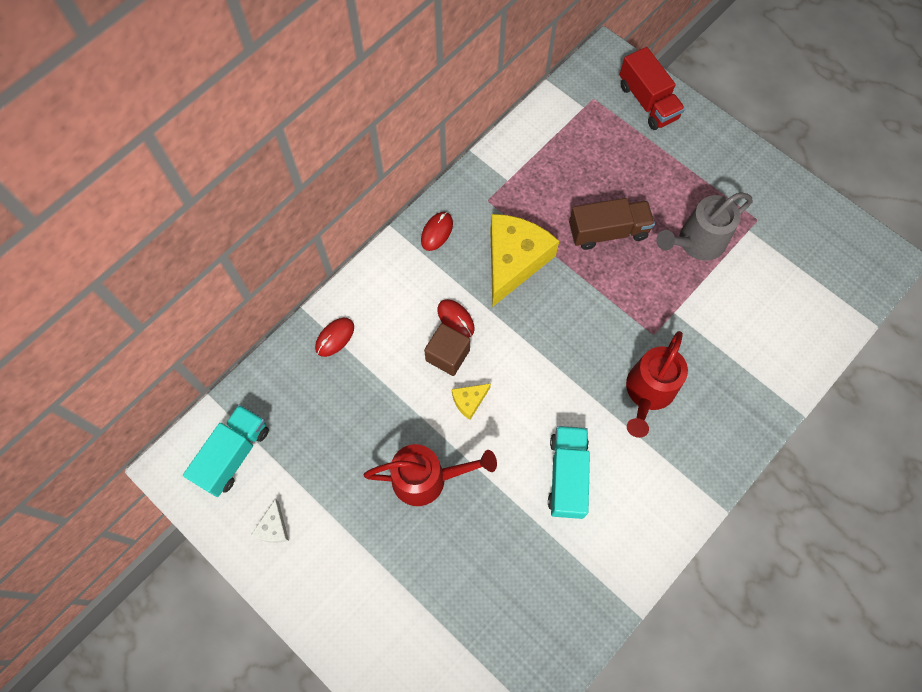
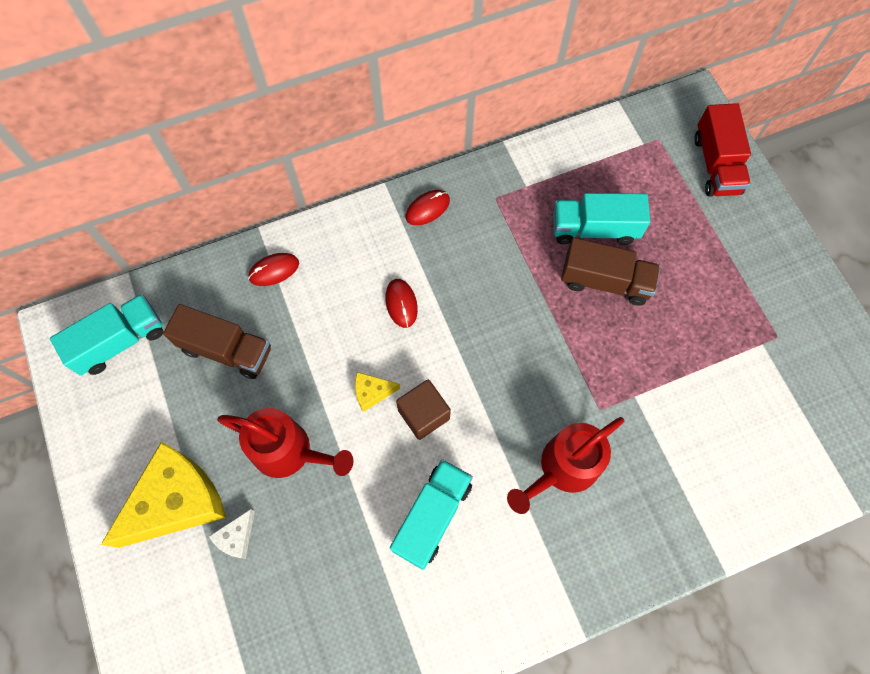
camera: 25 degrees right, 0 degrees up
(273, 527) = (118, 430): white cheese -> white cheese (237, 537)
(330, 420) = (226, 350): none -> brown truck
(447, 355) = (374, 336): brown cube -> brown cube (423, 414)
(514, 261) = (491, 270): yellow cheese -> yellow cheese (177, 501)
(579, 193) = (594, 229): none -> turquoise truck
(695, 243) = (695, 332): grey watering can -> none

